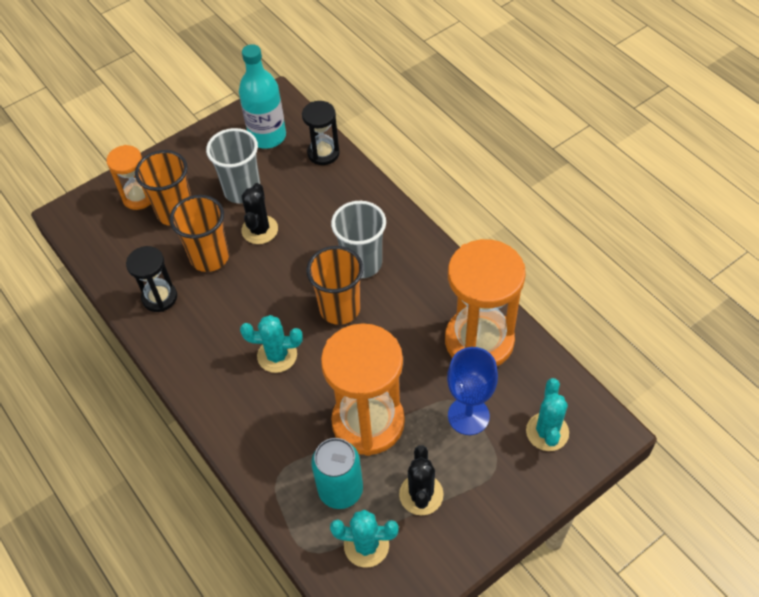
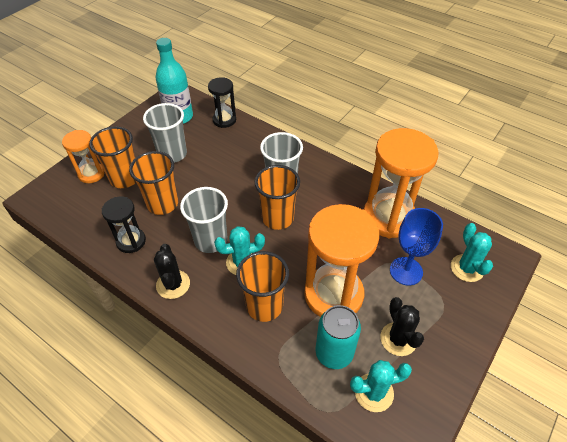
camera: 20 degrees left, 5 degrees down
(250, 318) = (211, 240): none -> grey cup
(260, 230) = (195, 177): black cactus -> black cactus (173, 284)
(283, 415) = (264, 306): none -> orange cup

